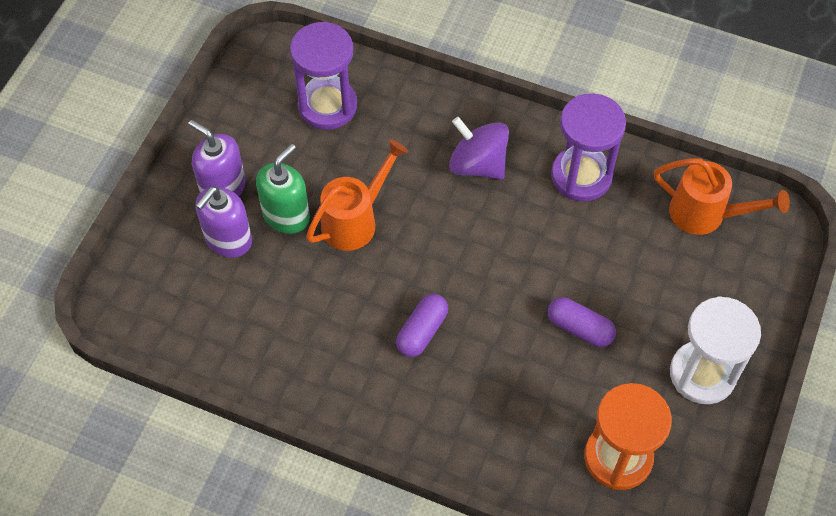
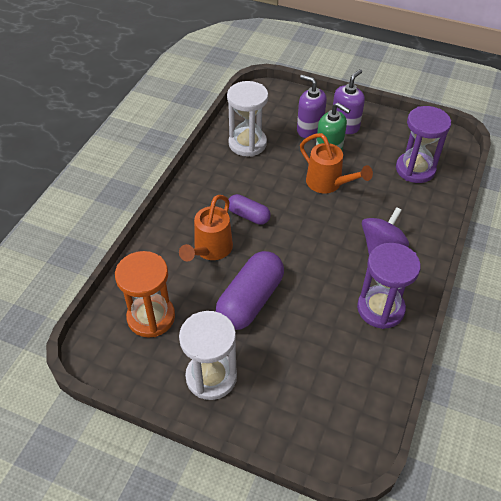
camera: 90 degrees right, 10 degrees down
(257, 334) = (247, 143): none -> white hourglass
(580, 328) = (250, 300): purple capsule -> purple capsule, size x1.79
(705, 214) = (355, 394): orange watering can -> orange watering can (210, 250)

